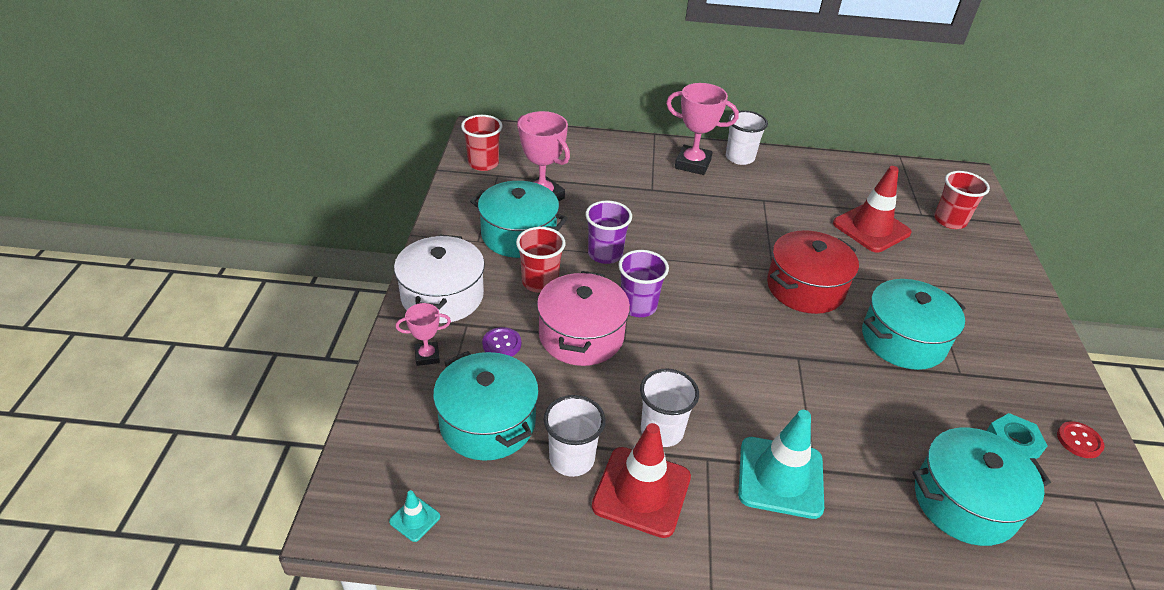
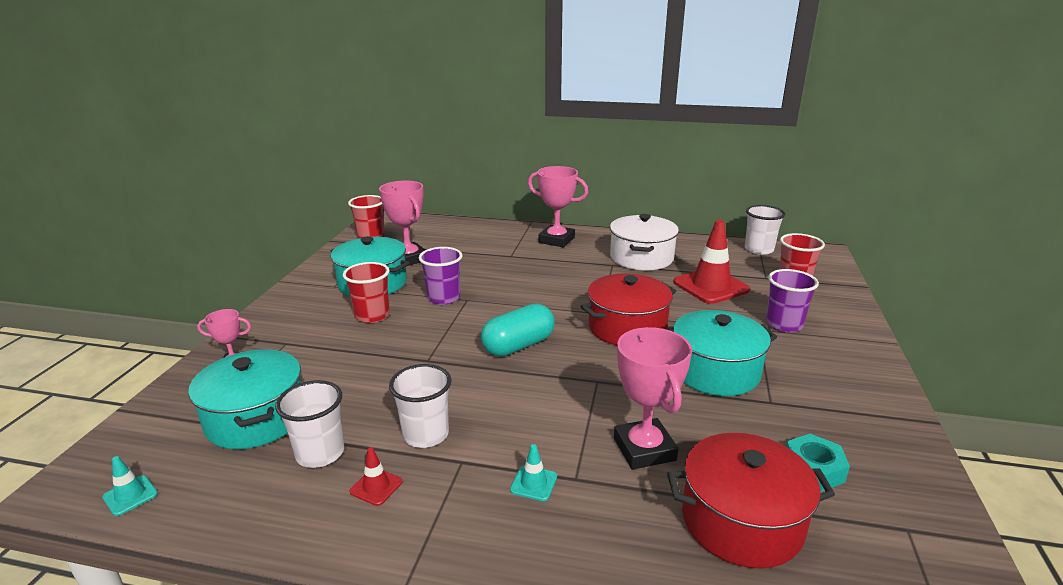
camera: 10 degrees right, 15 degrees down
(442, 296) = (277, 322): white pot -> white pot (641, 258)
(501, 344) = (309, 358): purple button -> none
(581, 335) = (387, 355): pink pot -> none
(638, 306) = (454, 335): purple cup -> purple cup (784, 324)
(641, 491) = (376, 487): red traffic cone -> red traffic cone, size x0.44
(707, 317) = (518, 346): none -> turquoise capsule
(740, 157) = (602, 237): white cup -> white cup (759, 249)
(780, 477) = (533, 483): turquoise traffic cone -> turquoise traffic cone, size x0.44
(864, 434) = (644, 449): none -> pink trophy
(964, 502) = (741, 521): turquoise pot -> red pot
(1079, 441) = (898, 470): red button -> none

